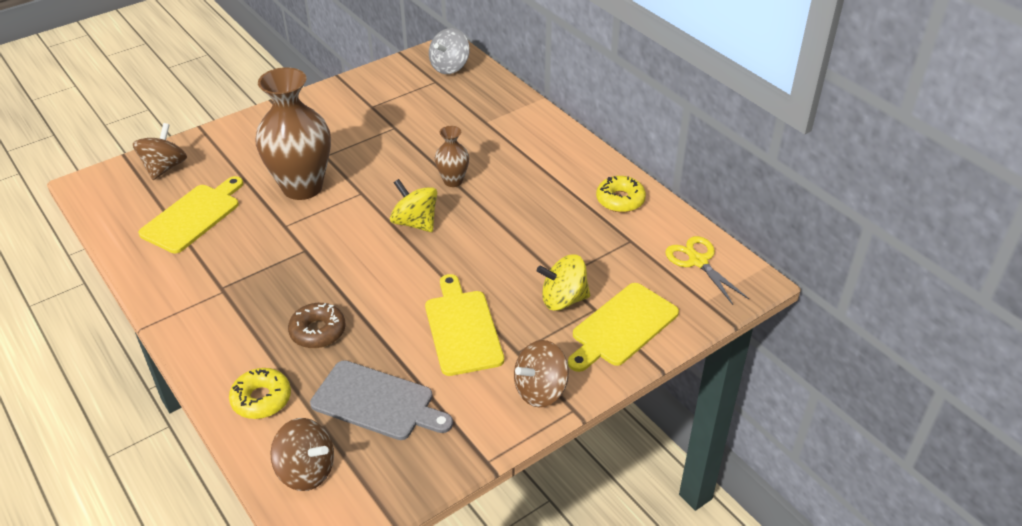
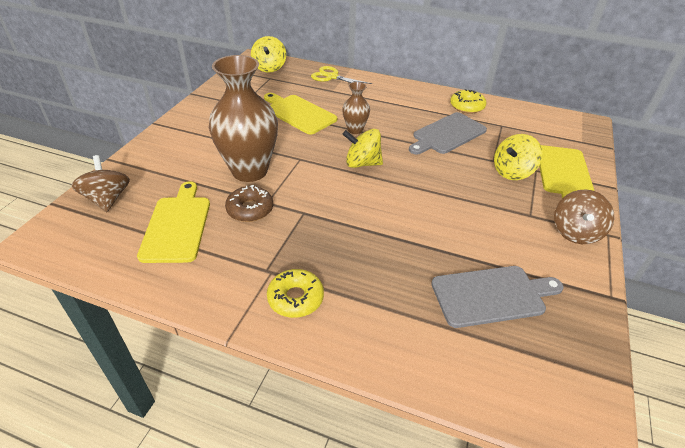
camera: 35 degrees left, 0 degrees up
(261, 399) = (406, 342): yellow donut -> yellow donut (295, 298)
(306, 471) = (512, 380): brown spinning top -> none
(318, 331) = (385, 266): brown donut -> brown donut (250, 209)
(450, 67) = (269, 68): grey spinning top -> yellow spinning top
(462, 329) = (479, 216): yellow cutting board -> yellow cutting board (299, 113)
(548, 226) = (447, 134): none -> grey cutting board
(698, 261) = (549, 123): yellow scissors -> yellow scissors (332, 77)

